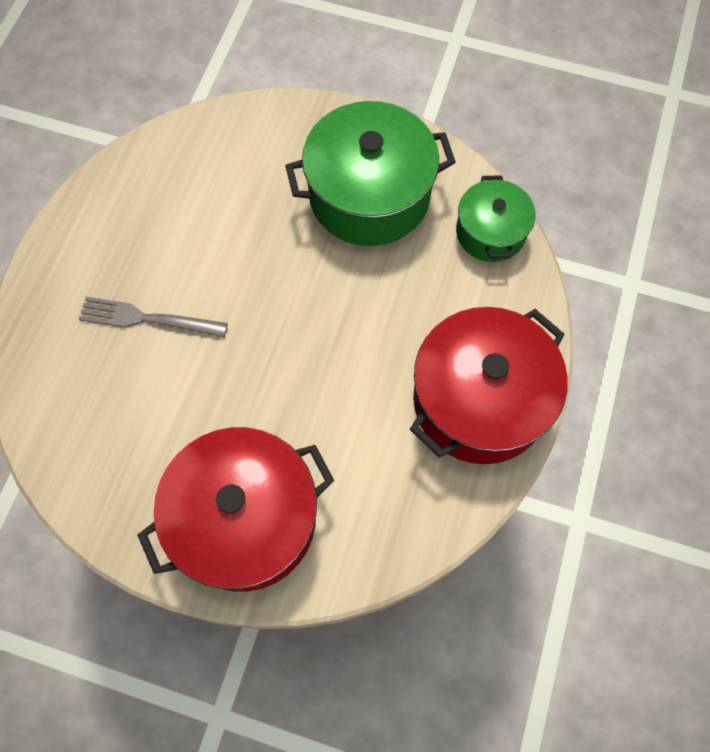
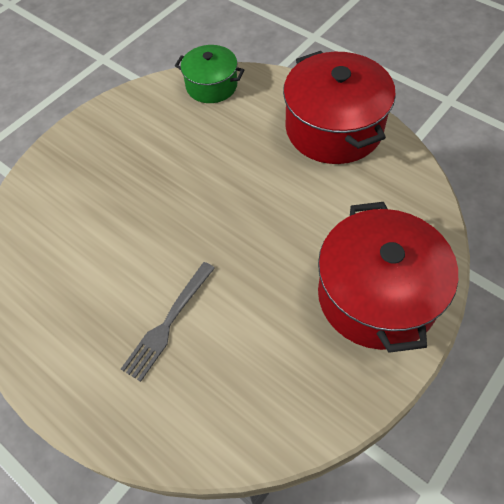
camera: 65 degrees left, 10 degrees down
(369, 195) = (143, 141): green pot -> none

